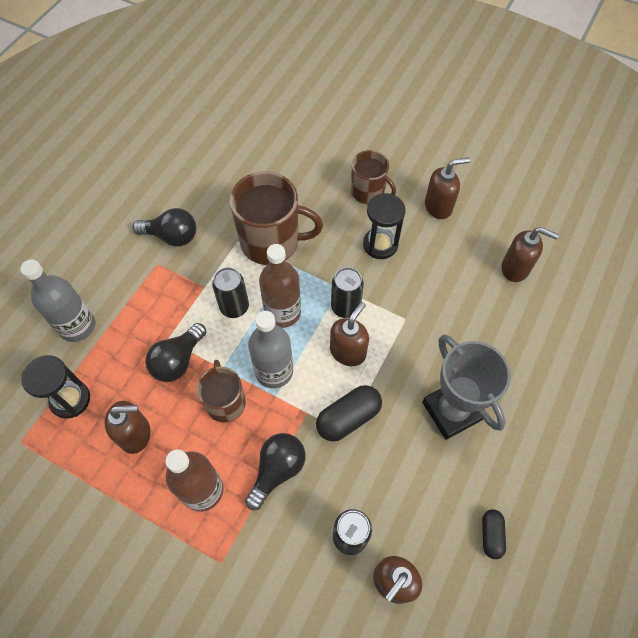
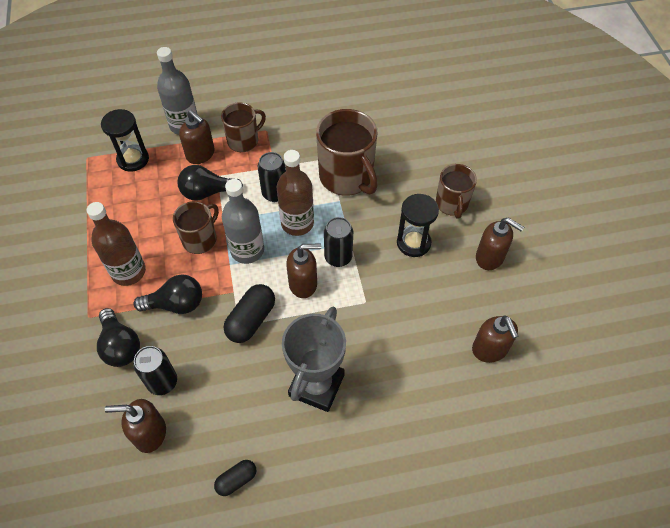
camera: 50 degrees right, 5 degrees down
(135, 434) = (137, 208): brown soap dispenser -> brown soap dispenser (201, 154)
(150, 290) = (244, 141): none -> brown mug
(172, 236) = (294, 122): black light bulb -> black light bulb (120, 346)
(348, 418) = (251, 320): black capsule -> black capsule turned 75 degrees counterclockwise

